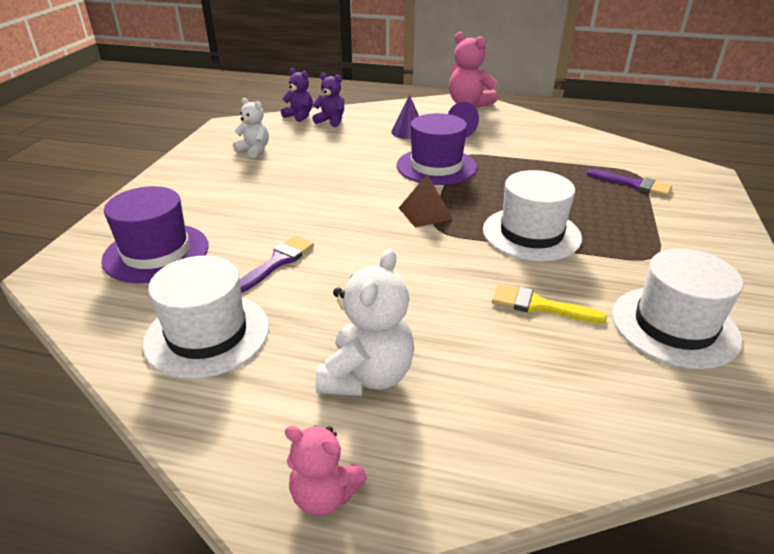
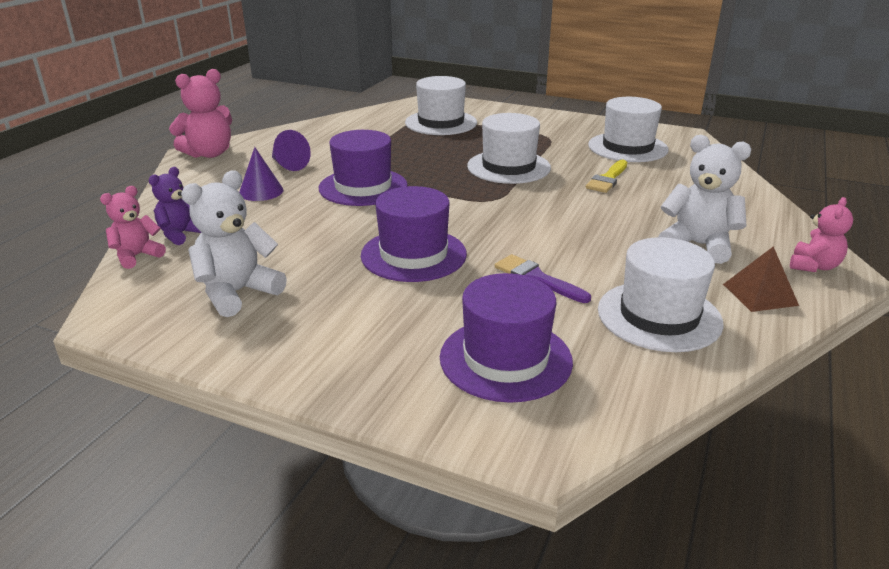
camera: 80 degrees left, 5 degrees down
(254, 150) = (237, 293): white teddy bear -> white teddy bear, size x1.58
(299, 116) = (137, 256): purple teddy bear -> pink teddy bear
(314, 201) = (413, 255): none -> purple hat
(425, 213) = (461, 202): brown pyramid -> brown pyramid (760, 294)
(633, 184) = (441, 123): purple brush -> white hat

